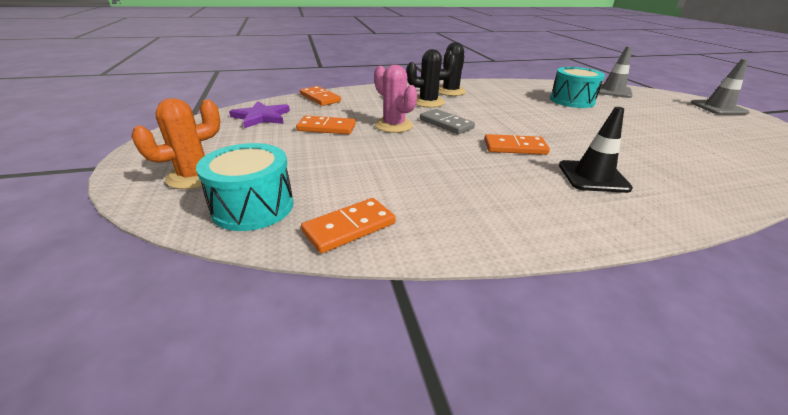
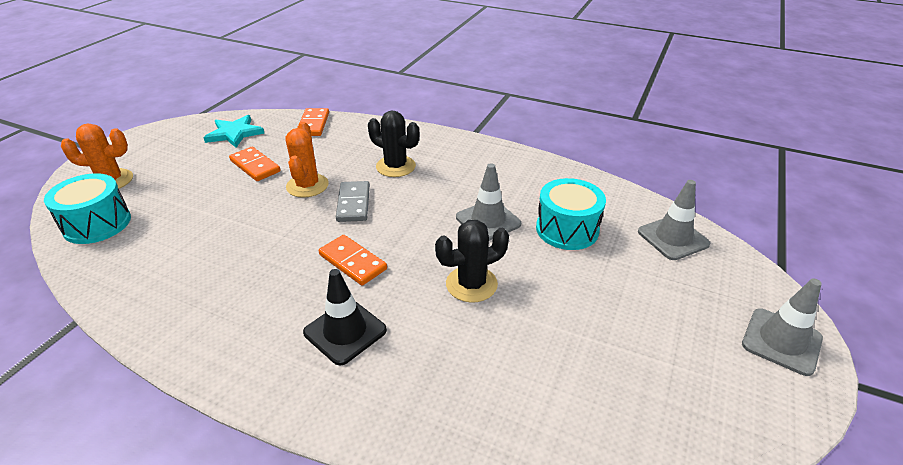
camera: 40 degrees right, 5 degrees up
(261, 117) = (234, 133): purple star -> turquoise star
(349, 227) = (110, 270): orange domino -> none
(393, 125) = (307, 186): pink cactus -> orange cactus
(450, 91) = (450, 158): black cactus -> black cactus (471, 284)
(533, 108) = (488, 221): none -> grey traffic cone

